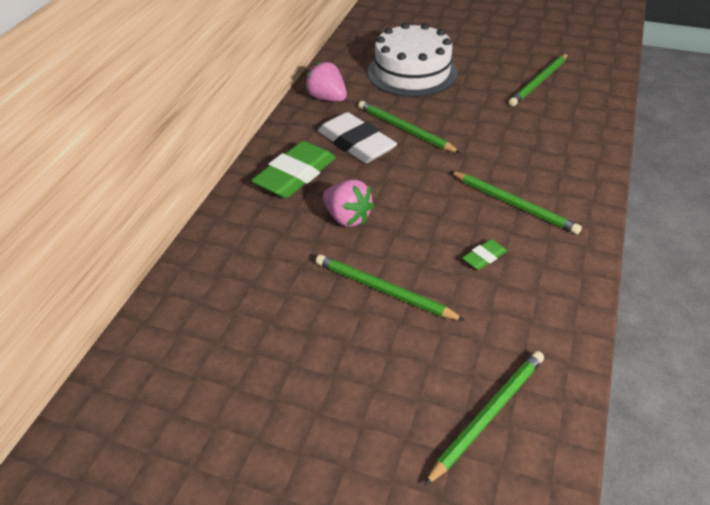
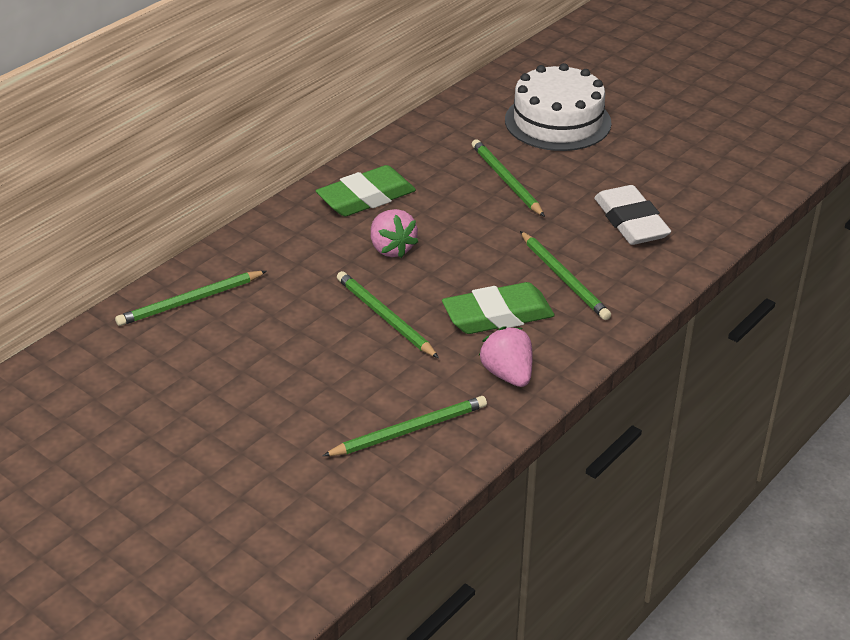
camera: 20 degrees right, 5 degrees down
(327, 98) = (446, 129): pink strawberry -> pink strawberry (508, 374)
(356, 143) = (446, 182): white eraser -> white eraser (631, 222)
(484, 257) = (498, 315): green eraser -> green eraser, size x2.17
(539, 82) = (694, 165): green pencil -> green pencil (190, 301)

